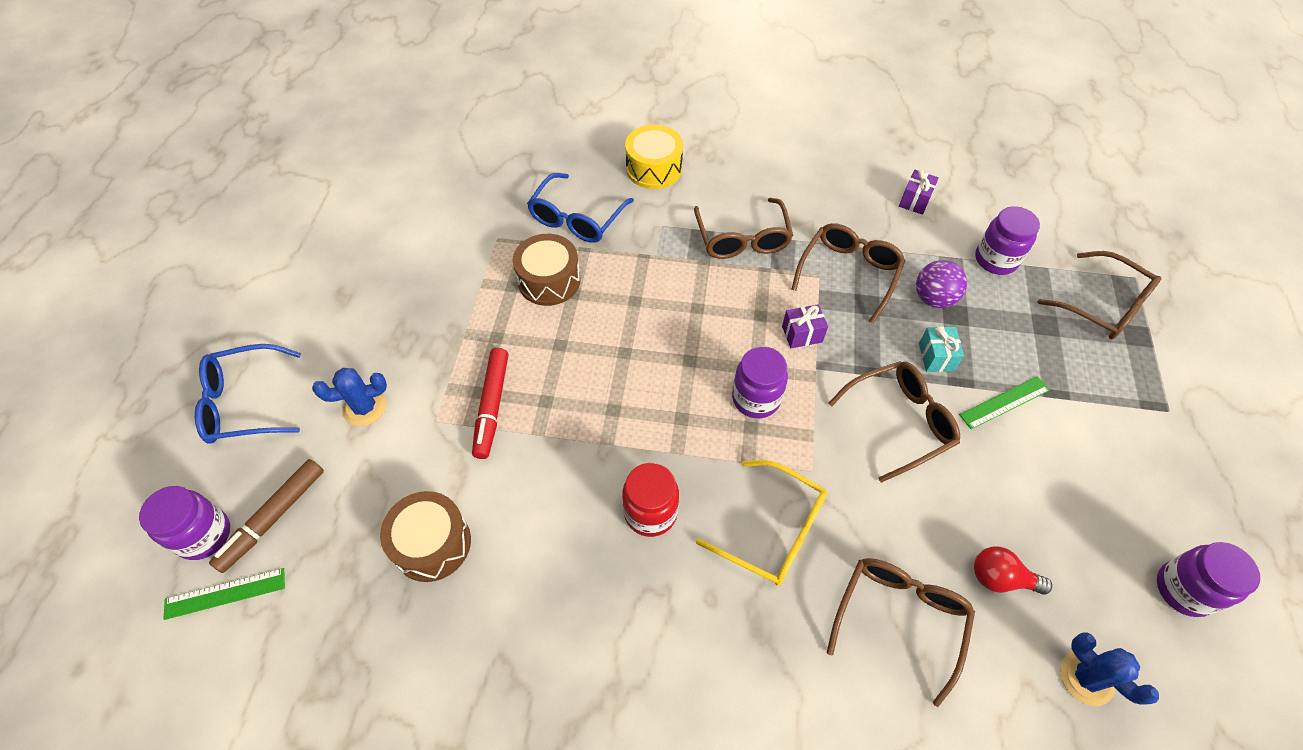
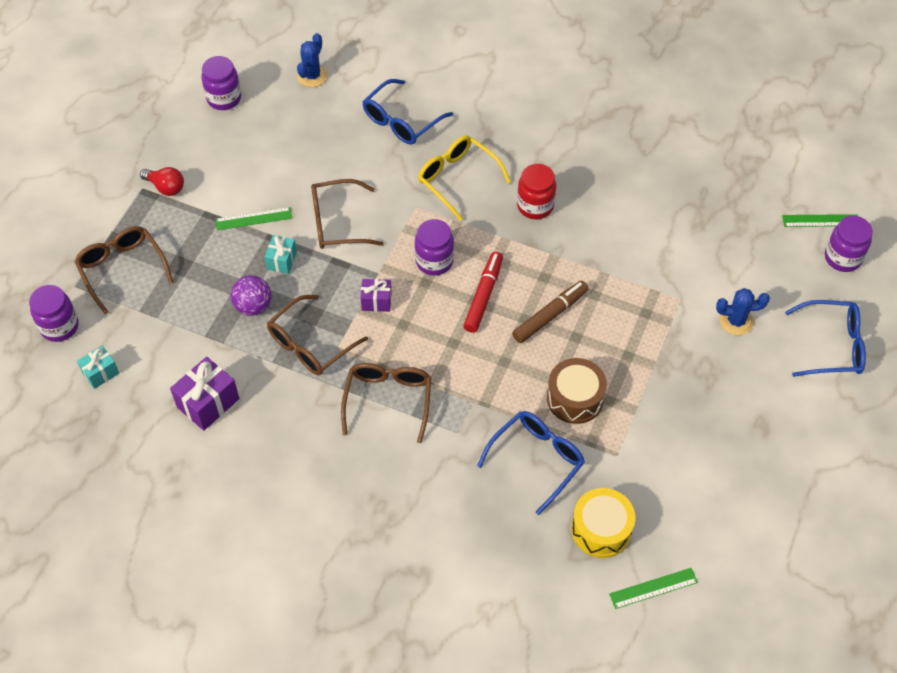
camera: 165 degrees left, 0 degrees up
(273, 518) = (796, 258): brown marker -> brown marker (550, 315)
(432, 543) = (685, 220): brown drum -> none
(453, 146) = (653, 588): none -> green ruler
(492, 406) = (636, 300): red marker -> red marker (483, 296)
(654, 168) = (444, 504): yellow drum -> yellow drum (601, 529)
(899, 620) = (402, 120): brown glasses -> blue glasses
(914, 201) = (208, 403): purple gift -> purple gift, size x1.65
(995, 260) = (177, 327): purple jar -> purple jar (59, 326)
(1000, 578) = (328, 126): red light bulb -> red light bulb (166, 187)
(1035, 204) = (100, 373): none -> turquoise gift
(1086, 678) = (312, 76): blue cactus -> blue cactus turned 45 degrees clockwise

